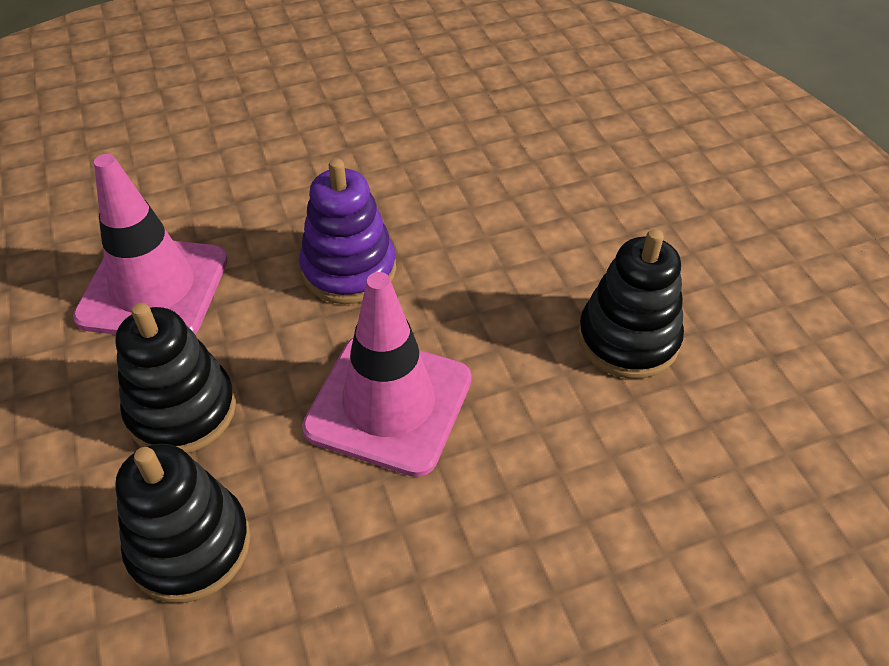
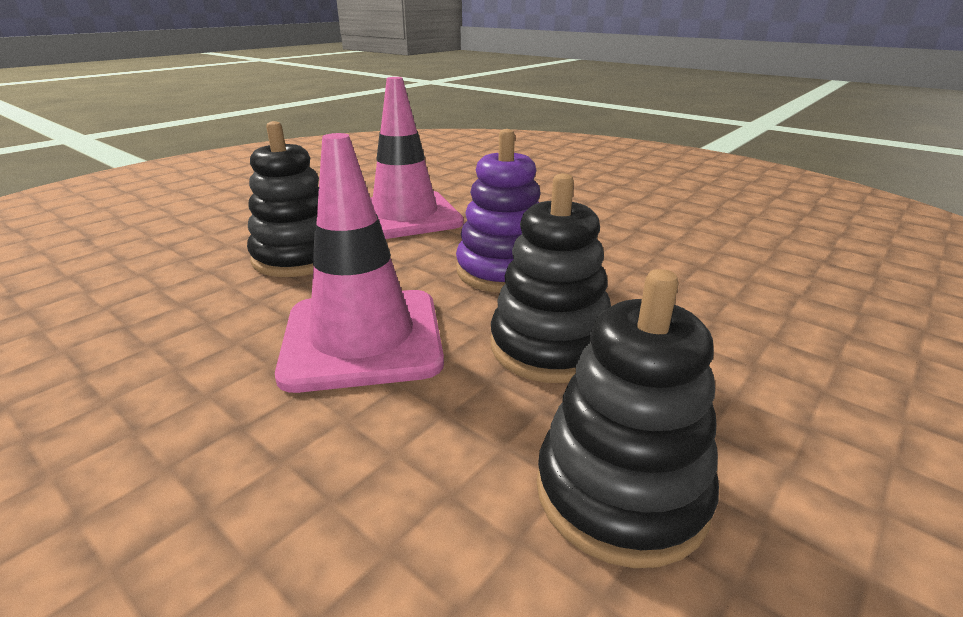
camera: 60 degrees right, 20 degrees down
(190, 546) = (165, 300): black stacking toy -> black stacking toy (550, 347)

